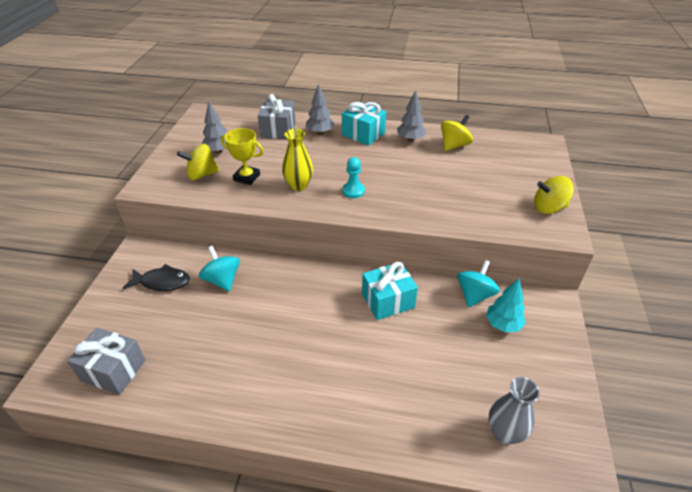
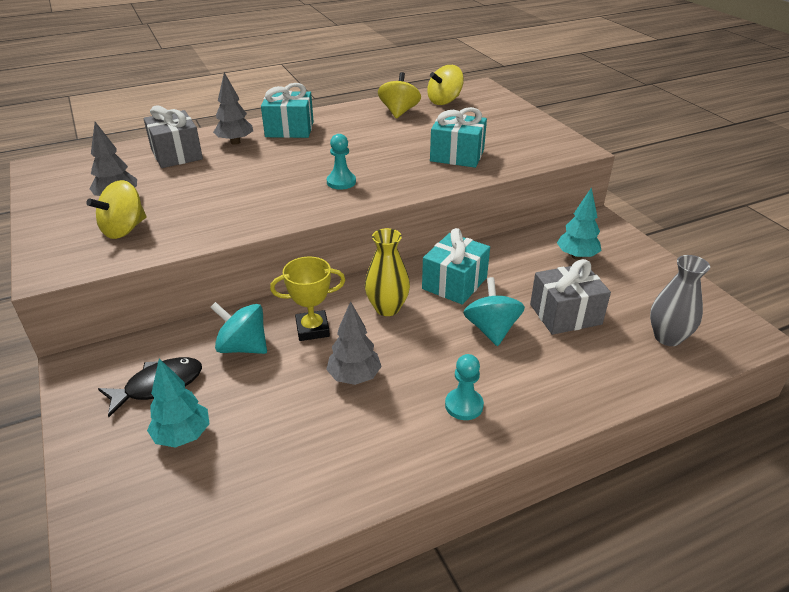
camera: 35 degrees left, 5 degrees down
(113, 370) = (197, 512): grey gift -> grey gift (565, 314)
(146, 320) = (182, 436): none -> turquoise tree
(247, 177) = (193, 212): yellow trophy -> yellow trophy (312, 329)
(298, 185) = (271, 198): yellow vase -> yellow vase (387, 308)
(304, 395) = (464, 405): none -> turquoise pawn
(410, 139) = (348, 119): grey tree -> grey tree (354, 377)
(457, 201) = (457, 155): none -> turquoise gift
(474, 295) = (528, 243): turquoise spinning top -> turquoise spinning top (491, 329)
(548, 208) = (542, 134): yellow spinning top -> yellow spinning top (444, 101)

